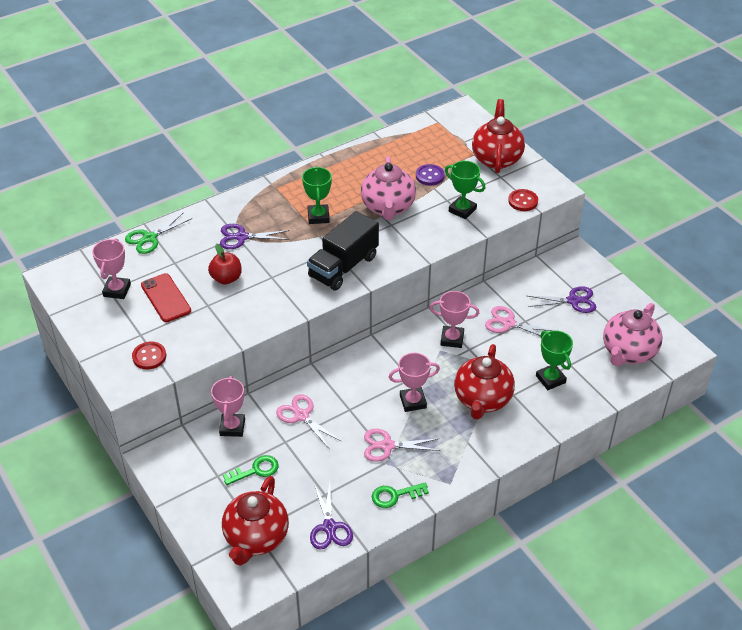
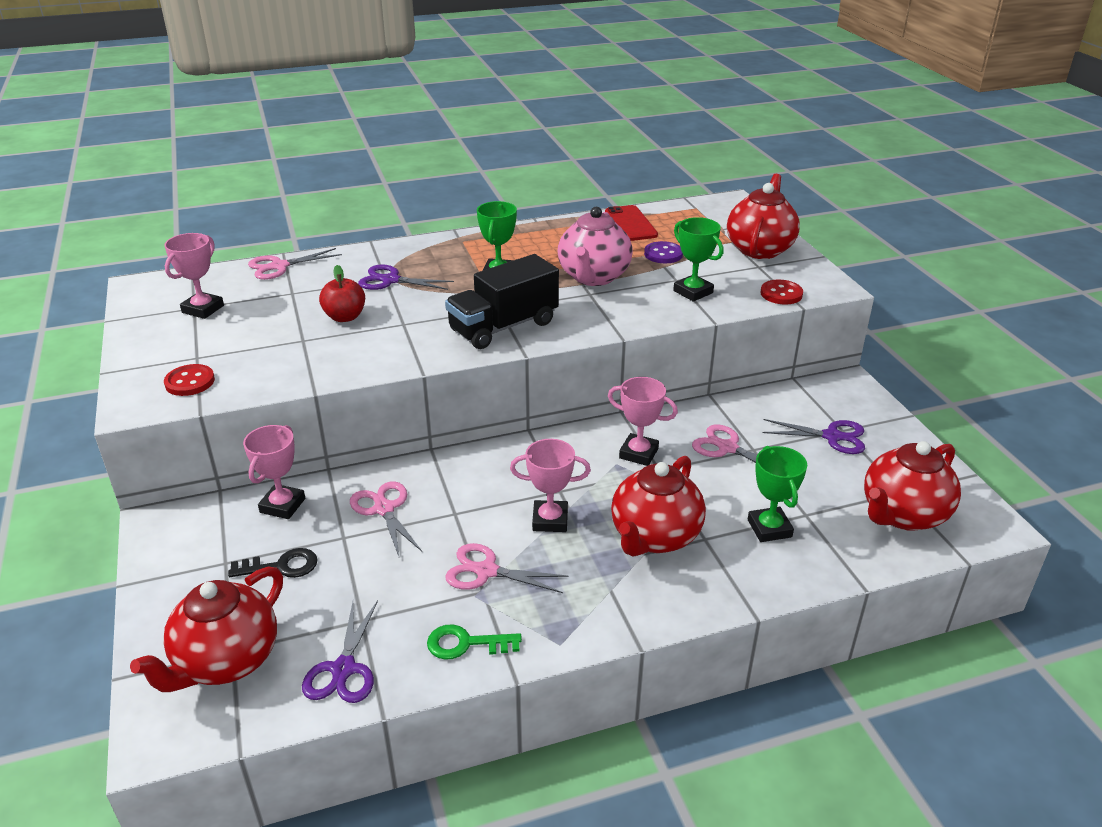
camera: 15 degrees right, 10 degrees down
(149, 238) = (279, 266): green scissors -> pink scissors
(166, 298) = (256, 325): red phone -> red phone (630, 224)
(255, 470) = (281, 566): green key -> black key
(628, 353) = (902, 515): pink teapot -> red teapot

